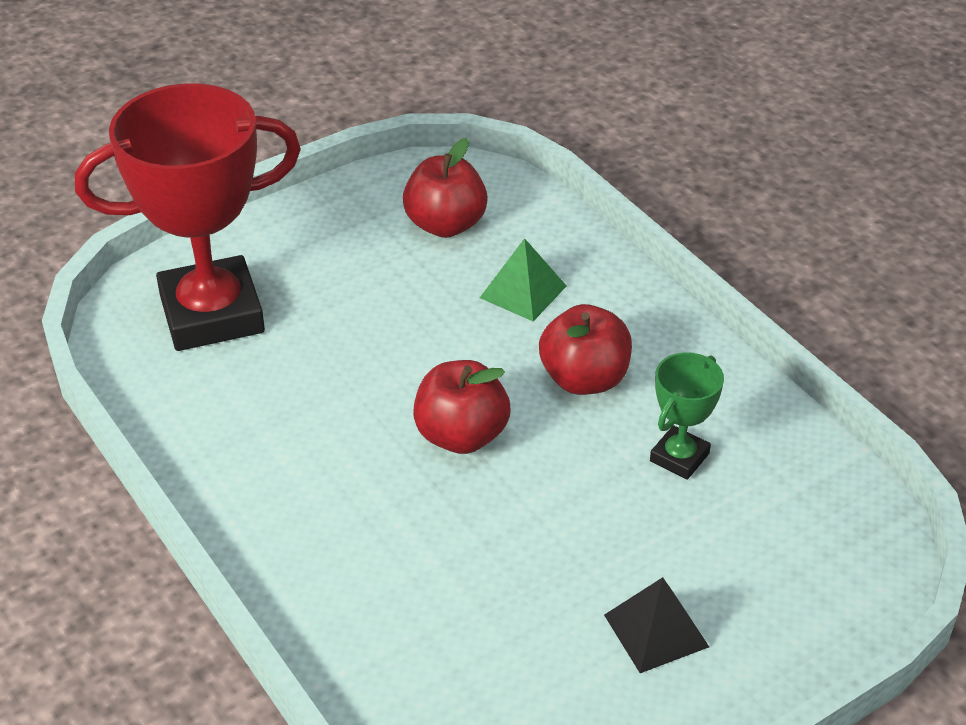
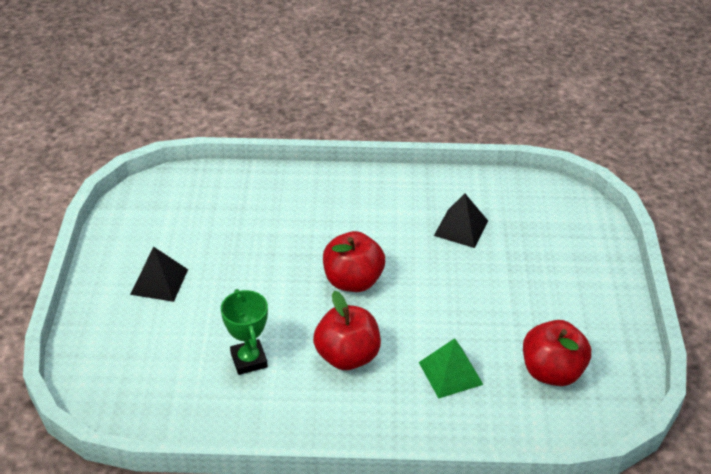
camera: 125 degrees right, 0 degrees up
(212, 314) = (541, 230): red trophy -> none
(268, 385) = (461, 228): none -> black pyramid

